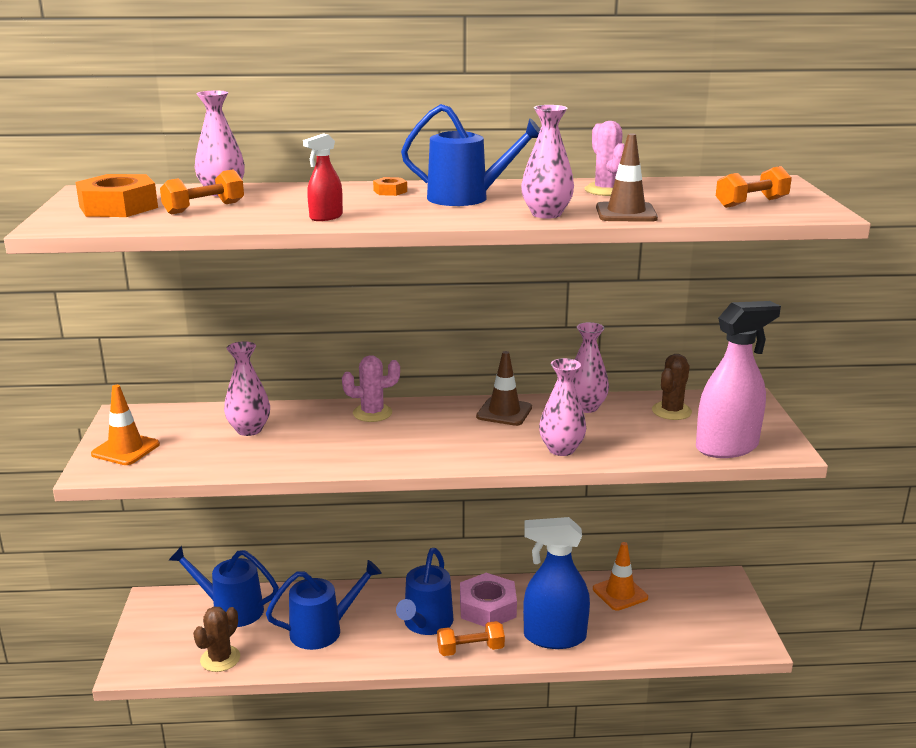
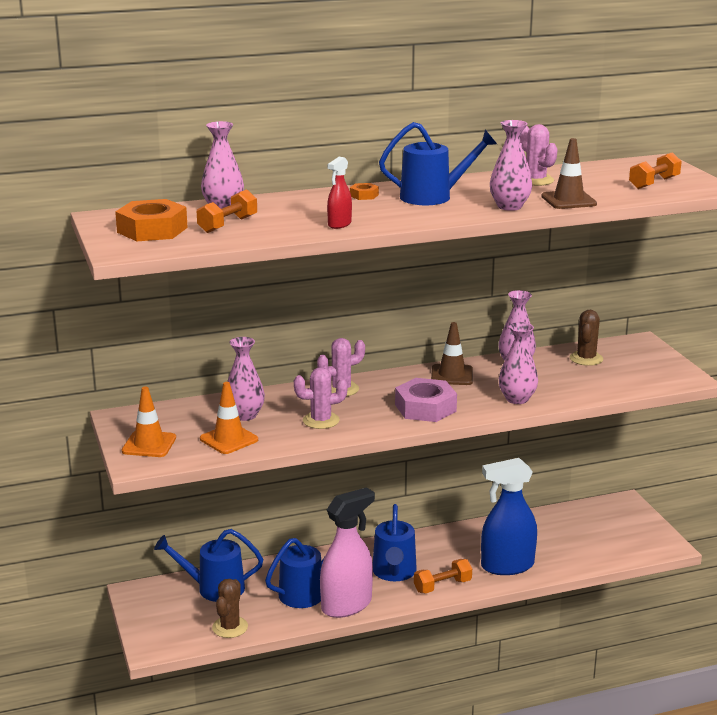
camera: 15 degrees left, 0 degrees up
(324, 446) = (321, 420): none -> pink cactus
(487, 607) = (440, 552): pink nut -> pink nut (425, 408)
(620, 593) = (545, 525): orange traffic cone -> orange traffic cone (229, 439)
(727, 447) = (644, 381): pink spray bottle -> pink spray bottle (347, 605)

